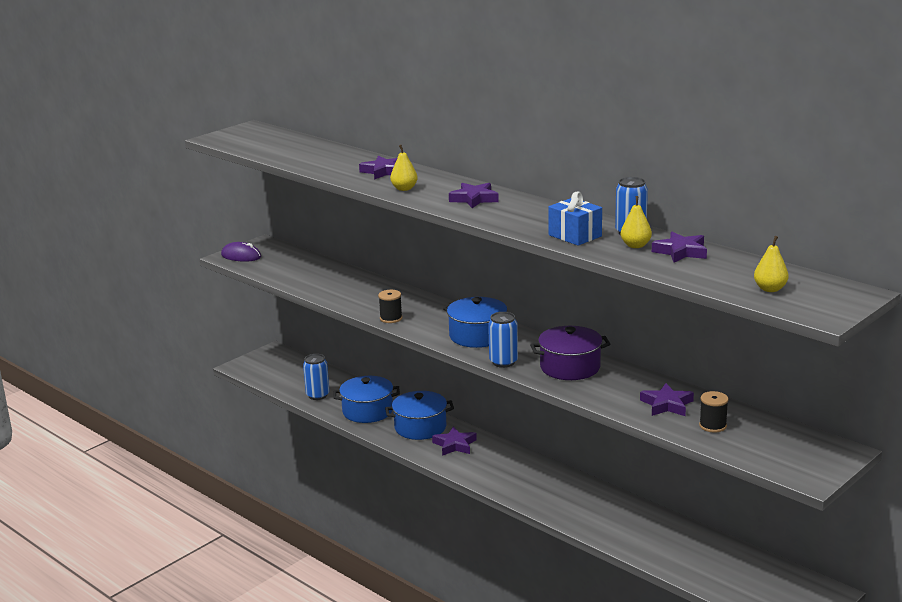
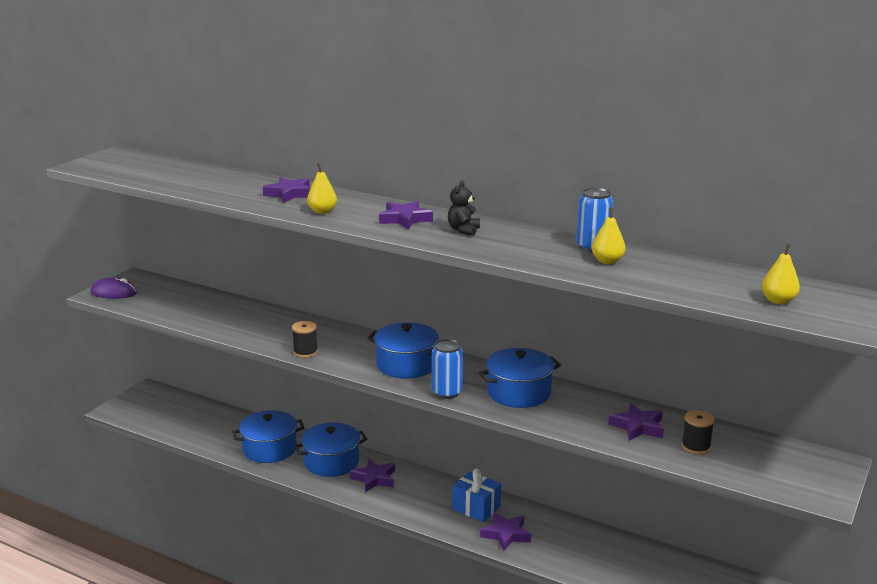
camera: 15 degrees left, 0 degrees up
(317, 395) = (210, 436): blue can -> none
(521, 211) = (463, 230): none -> black teddy bear
(570, 367) = (519, 392): purple pot -> blue pot
(575, 236) = (537, 254): blue gift -> blue gift (476, 508)
(681, 252) = (658, 265): purple star -> purple star (506, 534)

